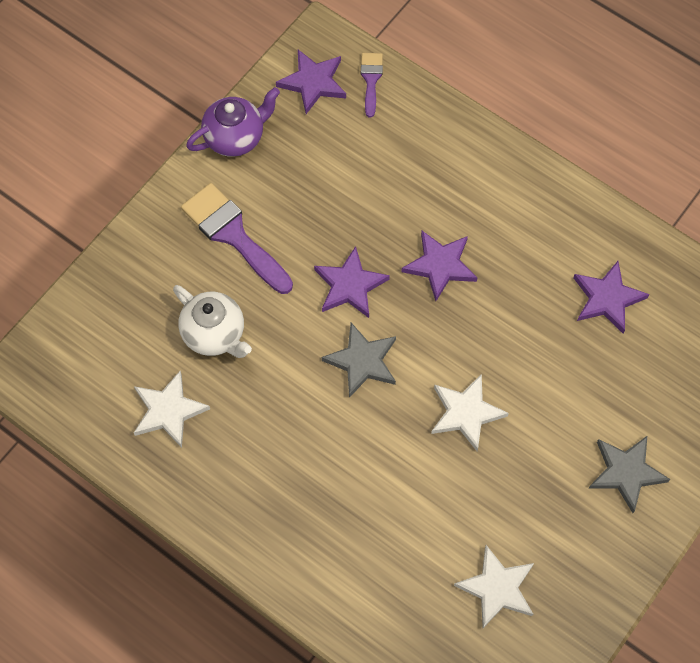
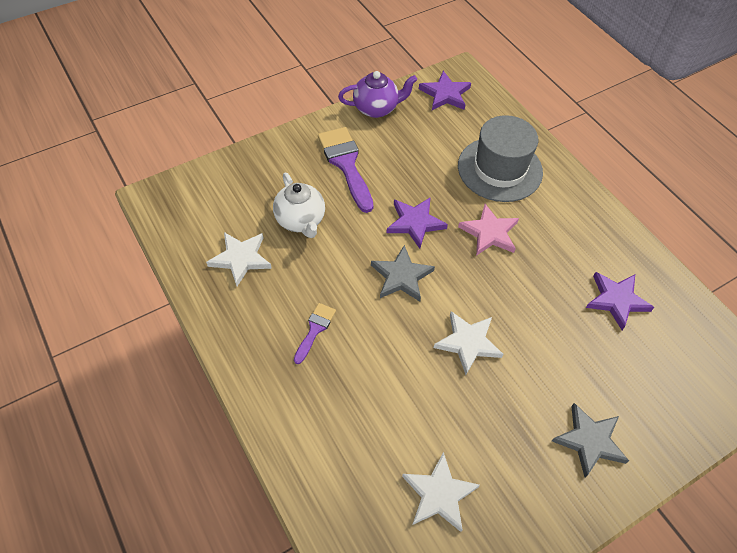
camera: 20 degrees right, 10 degrees down
(371, 80) = (486, 104): purple brush -> purple brush (315, 329)
(421, 172) = (499, 169): none -> grey hat
(440, 266) = (489, 233): purple star -> pink star

